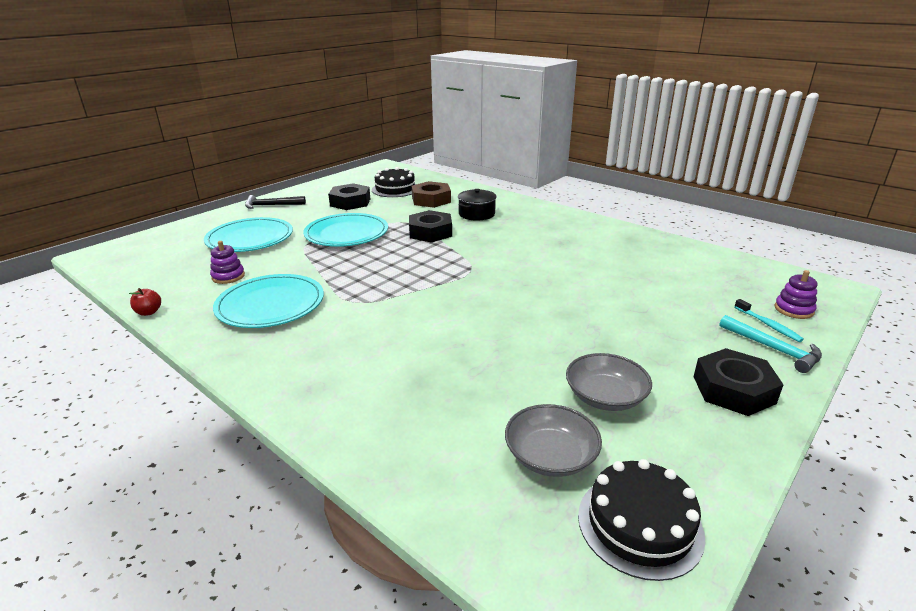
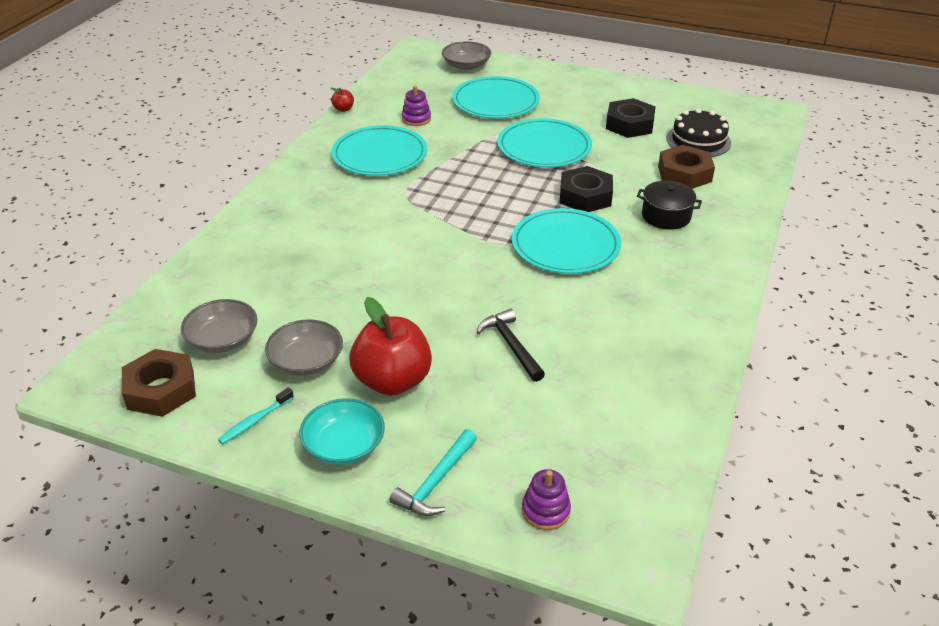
camera: 70 degrees right, 10 degrees up
(166, 239) = (466, 65): none -> grey bowl
(271, 205) = (581, 84): black hammer -> black hammer (511, 345)
(489, 250) = (565, 245): none -> turquoise plate
(639, 524) = (161, 390): black cake -> brown nut
(644, 350) = (392, 381): none -> red apple
(733, 389) = (344, 445): black nut -> turquoise bowl
(768, 325) = (491, 482): turquoise toothbrush -> turquoise toothbrush (255, 421)

